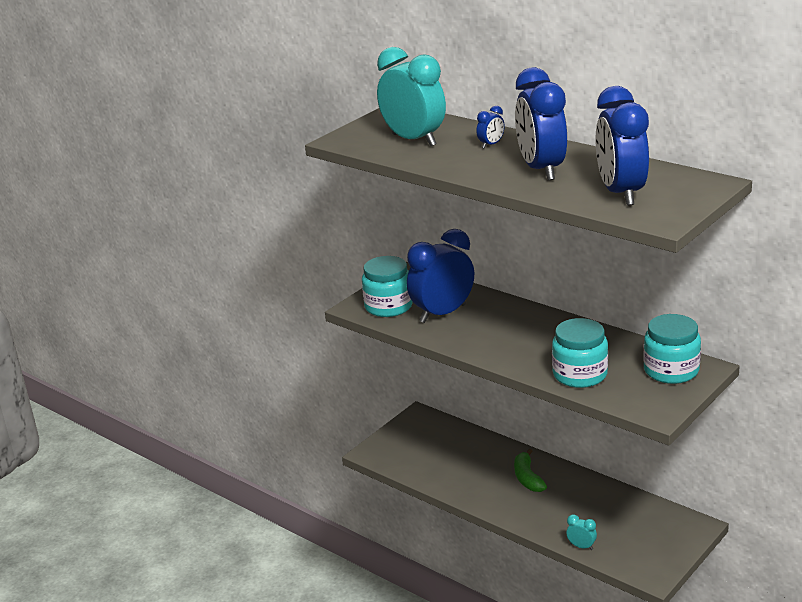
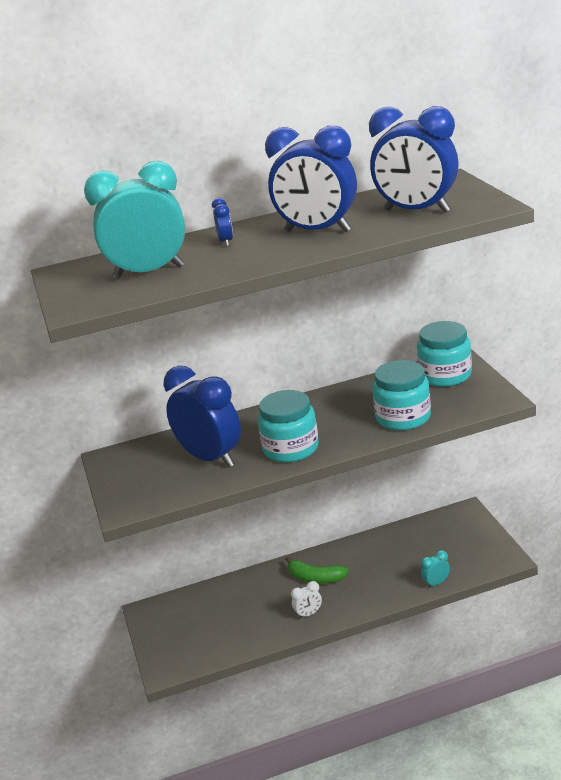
camera: 55 degrees left, 0 degrees up
(388, 306) = (152, 486): turquoise jar -> turquoise jar (291, 448)
(443, 313) = (210, 458): blue clock -> blue clock turned 135 degrees clockwise
(483, 493) = (308, 614): none -> white clock

